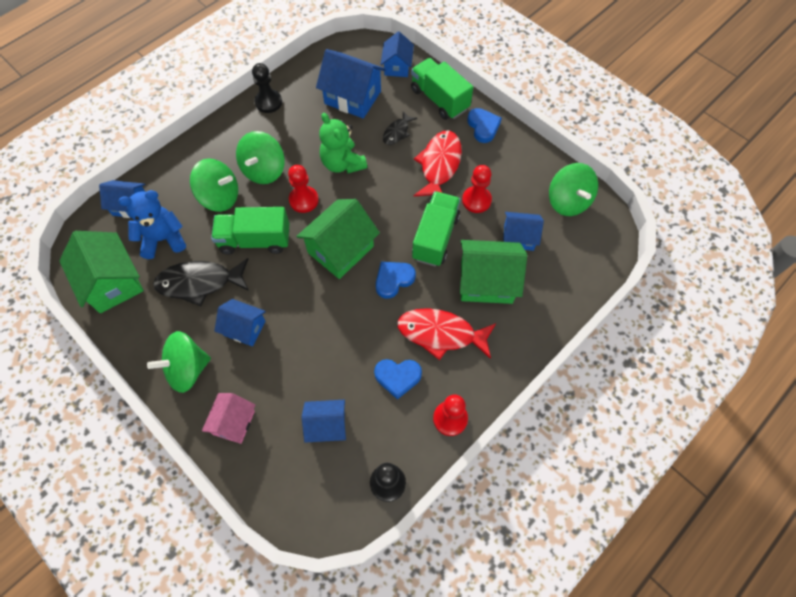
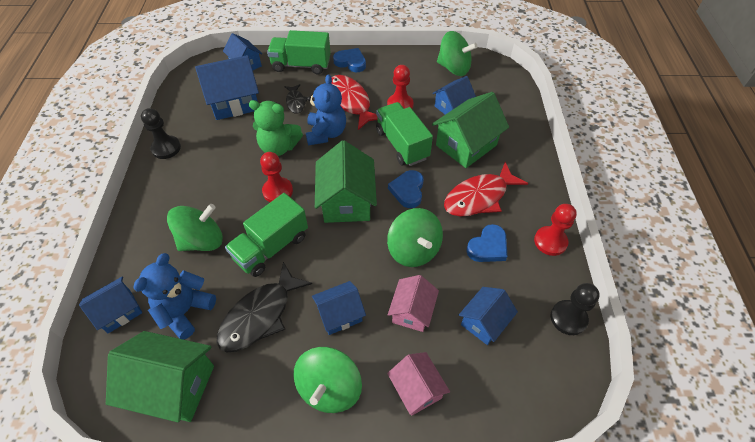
camera: 45 degrees left, 10 degrees down
(264, 170) = (219, 195): green spinning top -> green spinning top (413, 250)
(290, 371) = (412, 311): none -> pink house
(389, 179) = (326, 133): none -> blue teddy bear

